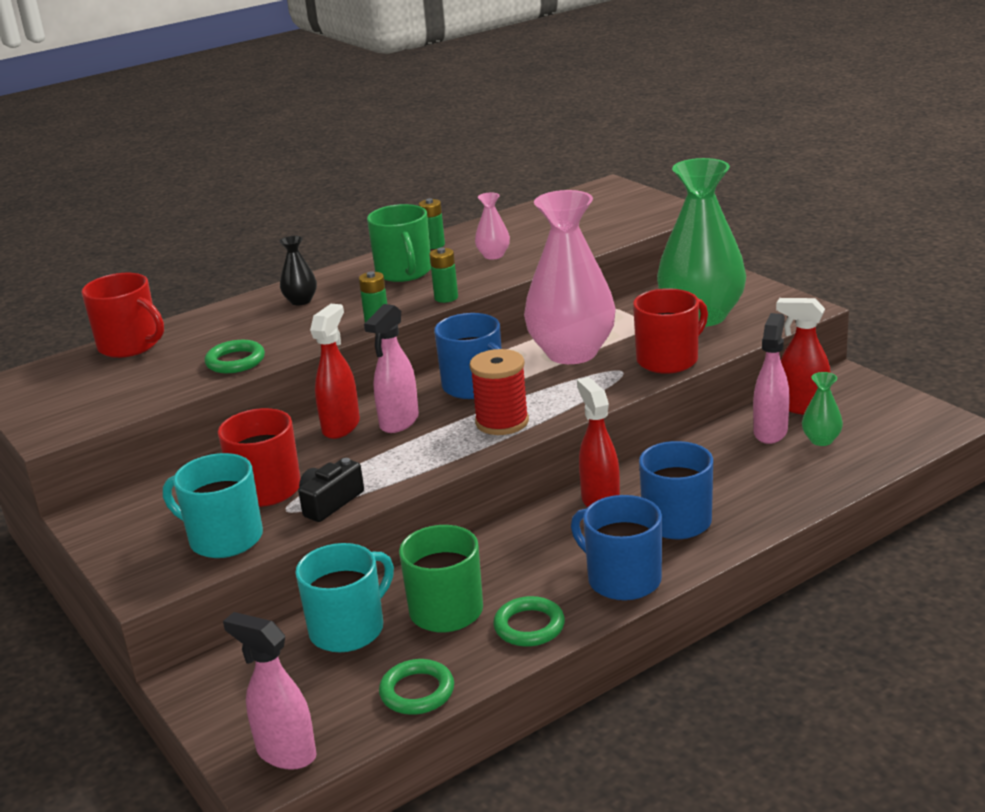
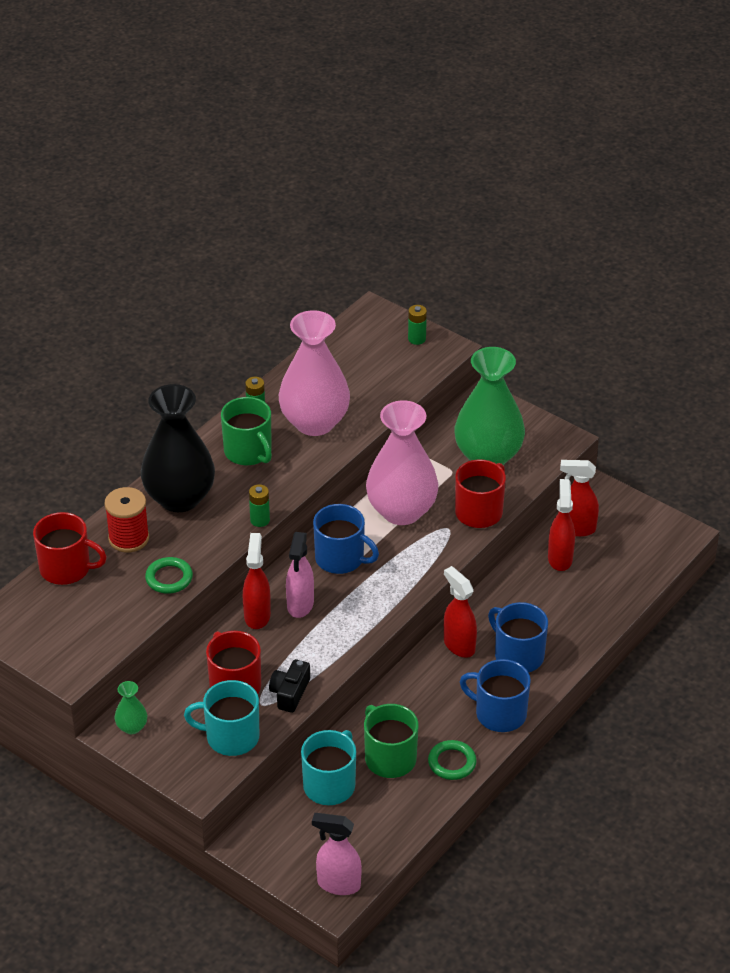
camera: 20 degrees left, 15 degrees up
(301, 301) = (179, 498): black vase -> black vase, size x2.41
(417, 692) = (400, 825): green ring -> none
(446, 298) = (301, 483): green battery -> green battery (417, 339)
(493, 255) = (314, 422): pink vase -> pink vase, size x2.41
(502, 422) = (379, 595): red spool -> red spool (129, 538)
(770, 432) = (560, 558): pink spray bottle -> red spray bottle
(821, 440) = (598, 562): green vase -> green vase (132, 727)

